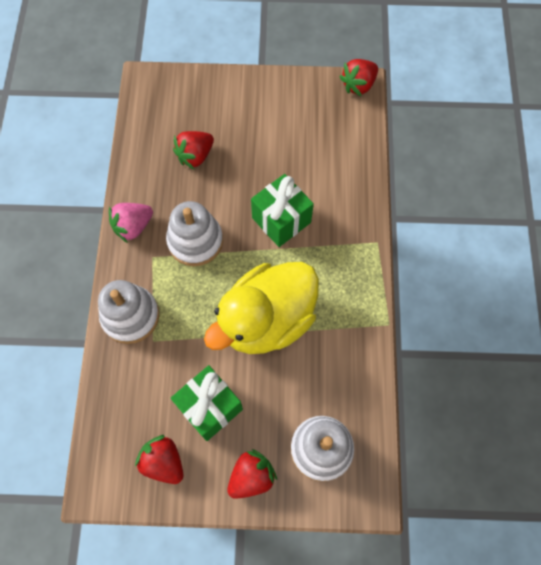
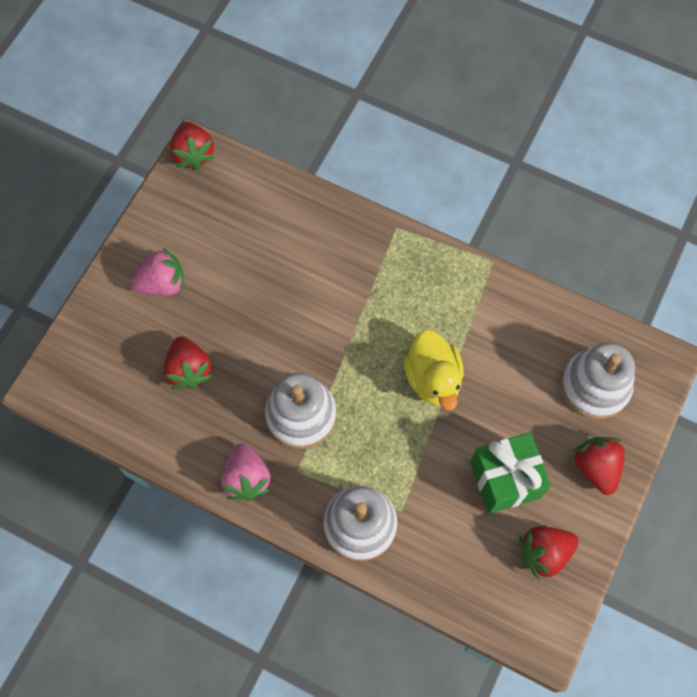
camera: 65 degrees left, 0 degrees up
(250, 111) = (162, 284): none -> pink strawberry
(267, 320) = (433, 378): yellow duck -> yellow duck, size x0.59
(281, 220) = (322, 312): green gift -> none

